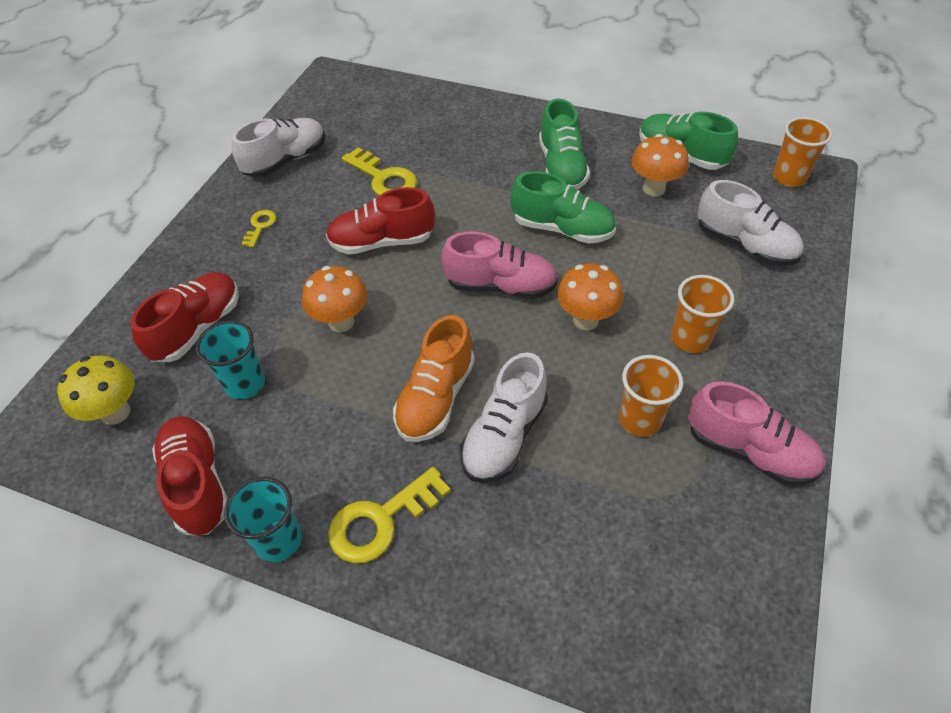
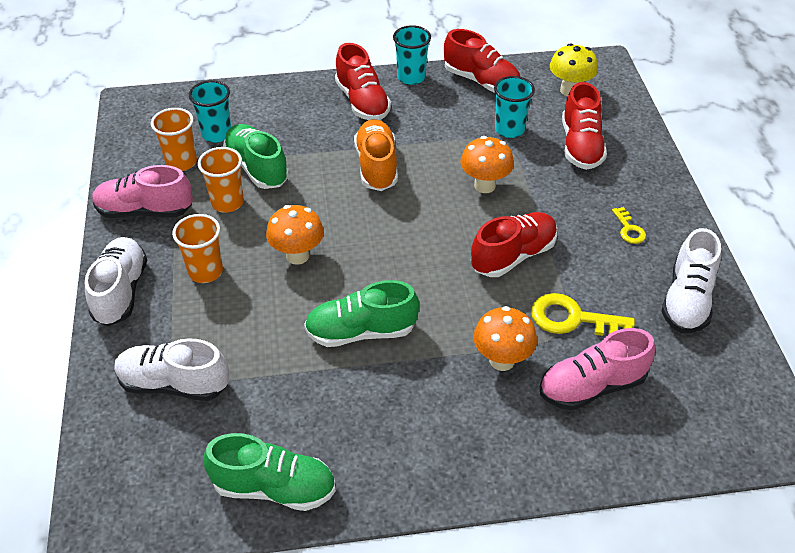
camera: 150 degrees right, 5 degrees down
(381, 520) = (362, 102): yellow key -> red shoe
(500, 286) = (383, 257): pink shoe -> pink shoe (591, 386)
(504, 436) = (316, 162): white shoe -> white shoe (121, 291)
(561, 167) = (403, 409): green shoe -> green shoe (257, 168)
(618, 552) = (217, 134): none -> turquoise cup
(653, 189) = (289, 420): orange mushroom -> orange mushroom (501, 360)
(789, 178) = (134, 504): orange cup -> orange cup (181, 162)

